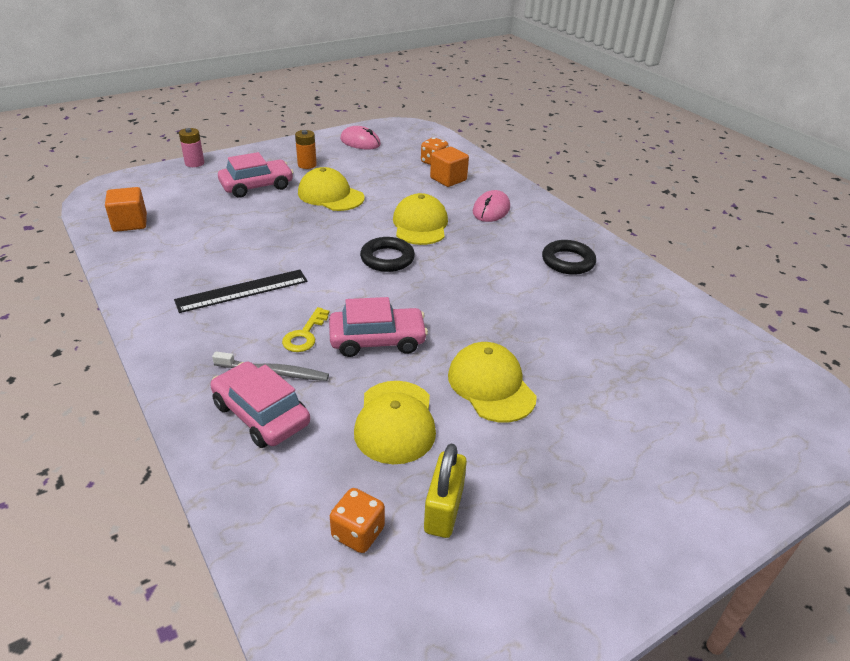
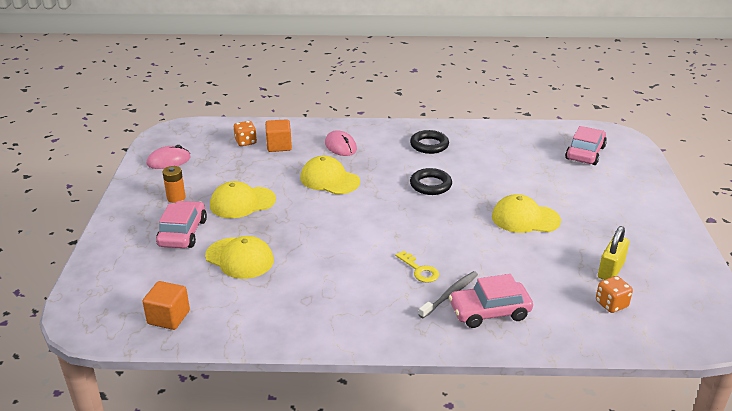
camera: 55 degrees left, 5 degrees down
(194, 163) = (94, 255): pink battery -> none
(242, 291) = (340, 282): black ruler -> none
(377, 340) = (450, 243): pink car -> pink car (585, 153)
(387, 258) = (359, 208): black ring -> black ring (430, 185)
(395, 422) = (532, 262): yellow cap -> yellow cap (239, 258)
(444, 509) = (610, 270): yellow padlock -> yellow padlock turned 75 degrees clockwise

